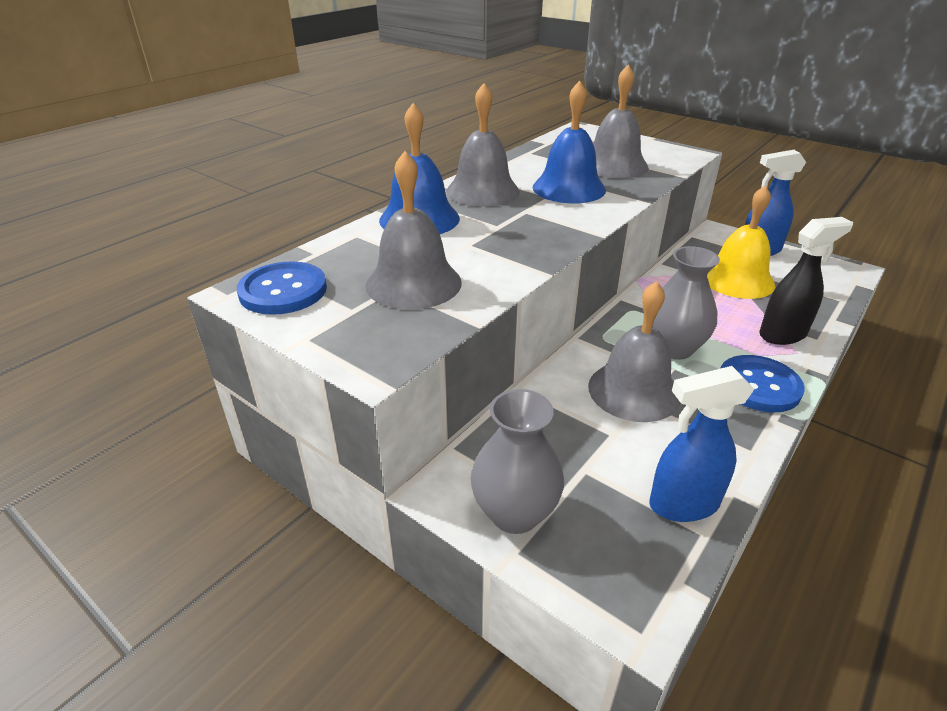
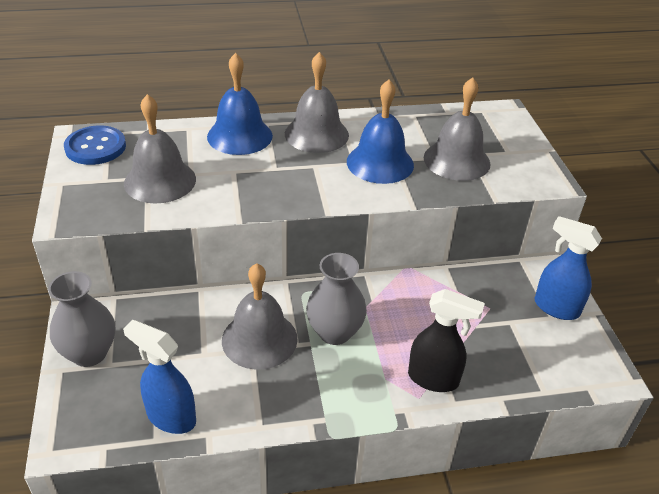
camera: 40 degrees right, 5 degrees up
(737, 280) = (484, 318): yellow bell -> none
(758, 385) = (343, 395): blue button -> none

